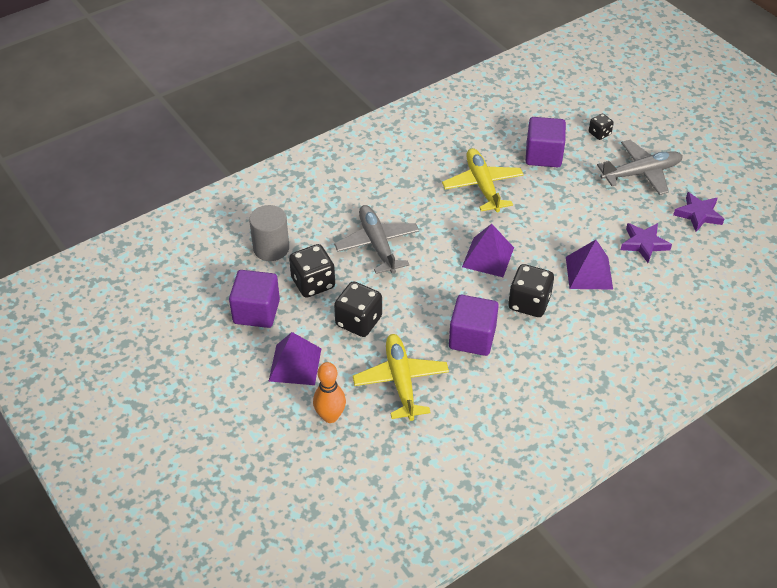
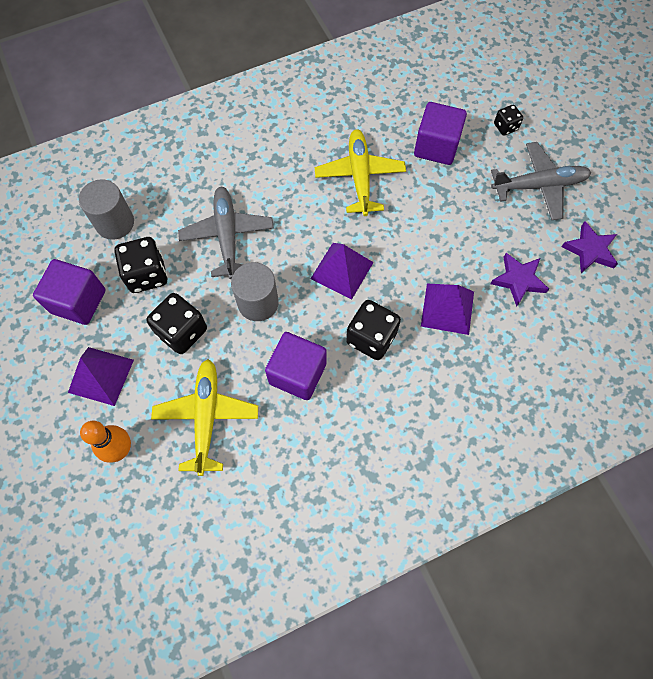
camera: 10 degrees right, 20 degrees up
(420, 291) = (258, 303): none -> grey cylinder

